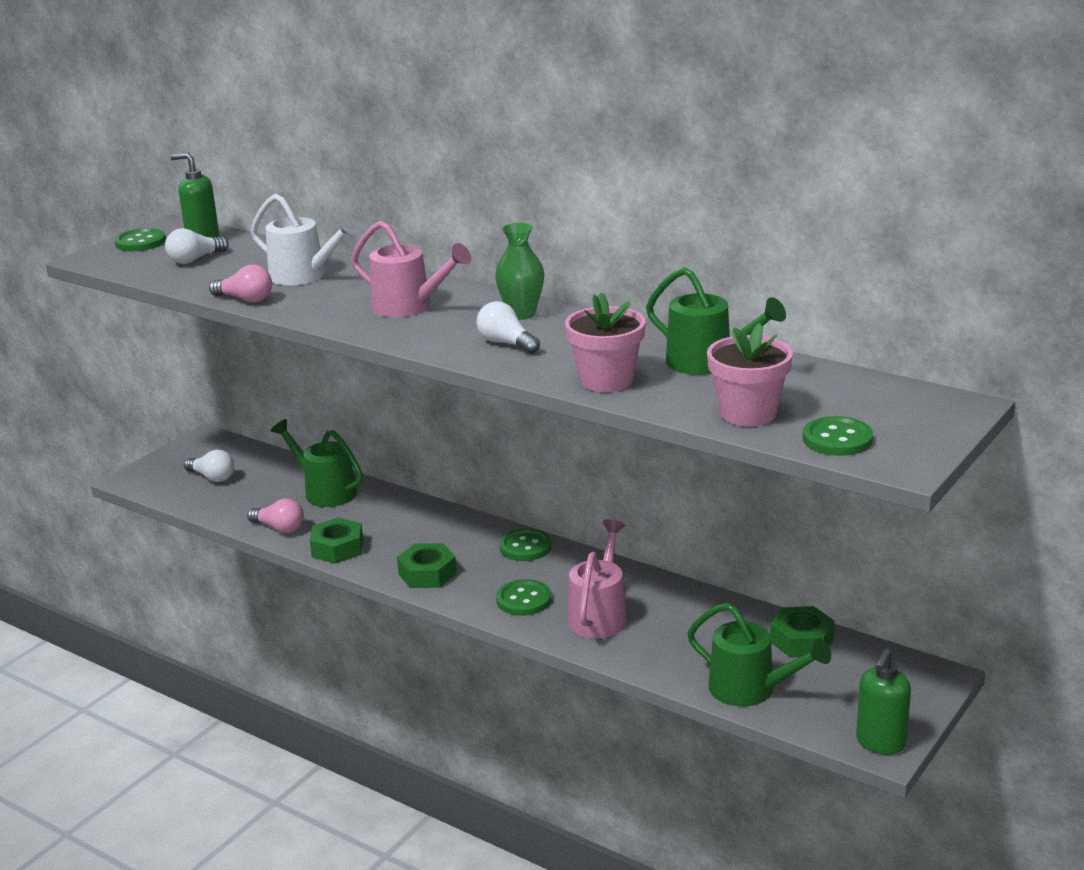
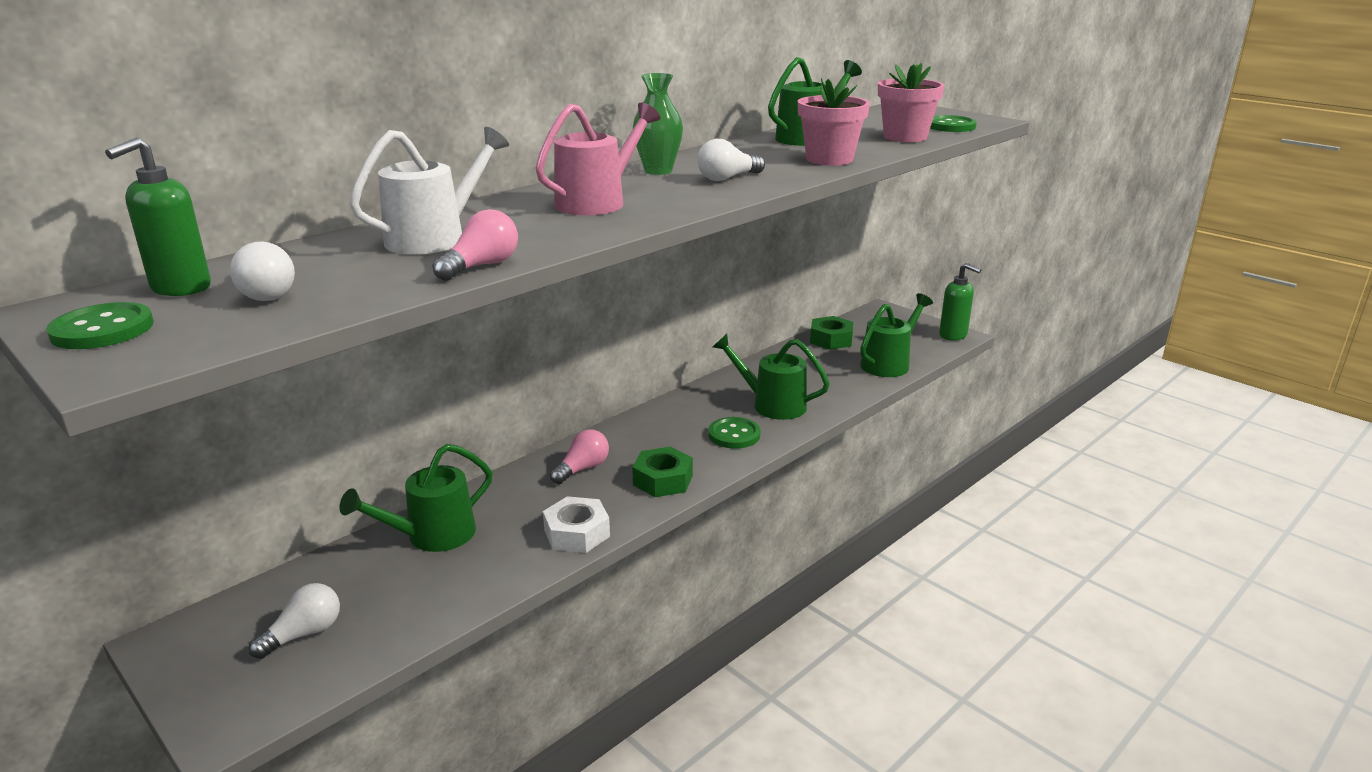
camera: 80 degrees left, 0 degrees up
(279, 528) = (499, 575): pink light bulb -> pink light bulb (582, 469)
(337, 548) = (577, 533): green nut -> white nut
(525, 547) = (642, 425): green button -> none
(599, 614) = (771, 404): pink watering can -> green watering can

